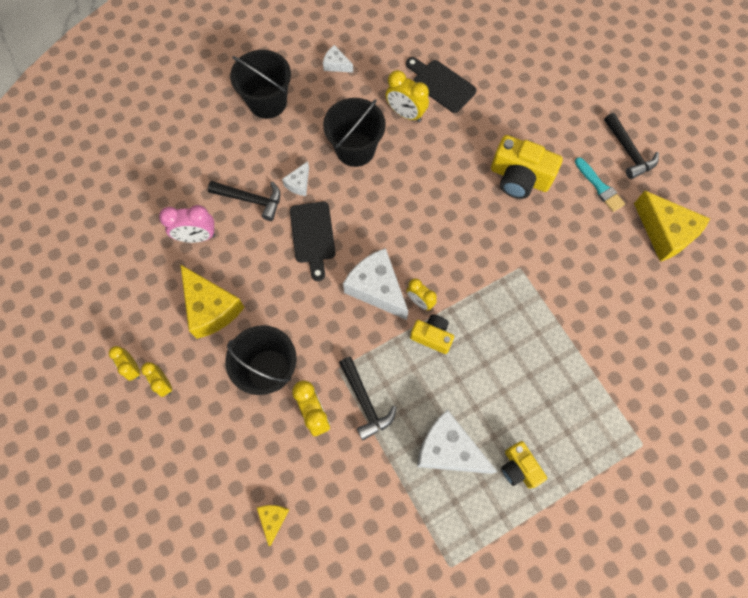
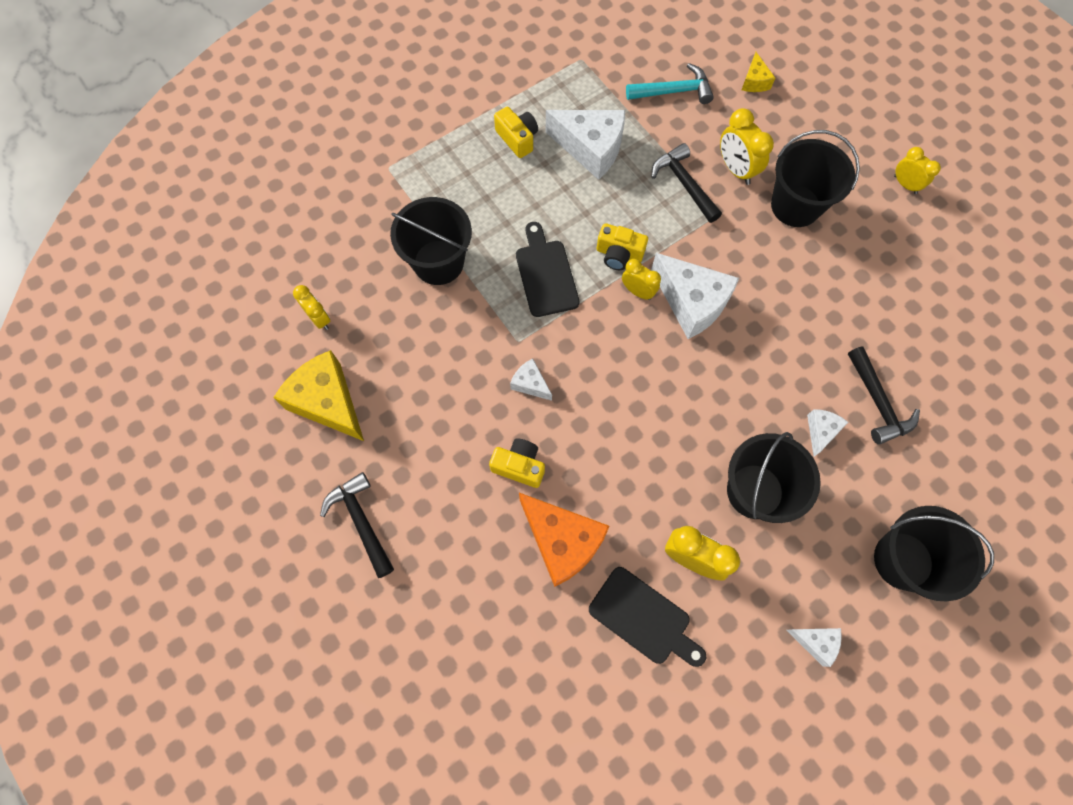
camera: 175 degrees right, 0 degrees up
(132, 368) = (945, 196): yellow clock -> yellow clock (319, 319)
(197, 237) = (930, 347): pink clock -> none
(211, 308) = (882, 265): yellow cheese -> none
(251, 200) = (878, 403): black hammer -> black hammer turned 120 degrees counterclockwise
(312, 236) = (784, 361): black cutting board -> black cutting board (546, 274)
(358, 513) = (674, 91): none -> turquoise hammer
(491, 130) = (562, 541): none -> orange cheese
(510, 234) = (530, 384): none -> white cheese
(519, 178) = (519, 466): yellow camera -> yellow camera, size x0.60
(588, 342) = (438, 262): none -> black bucket
(599, 187) = (408, 461): turquoise brush -> none

